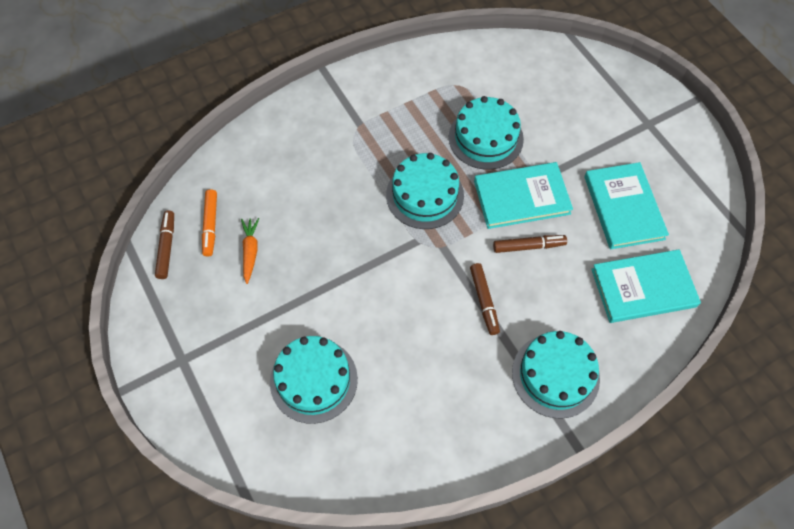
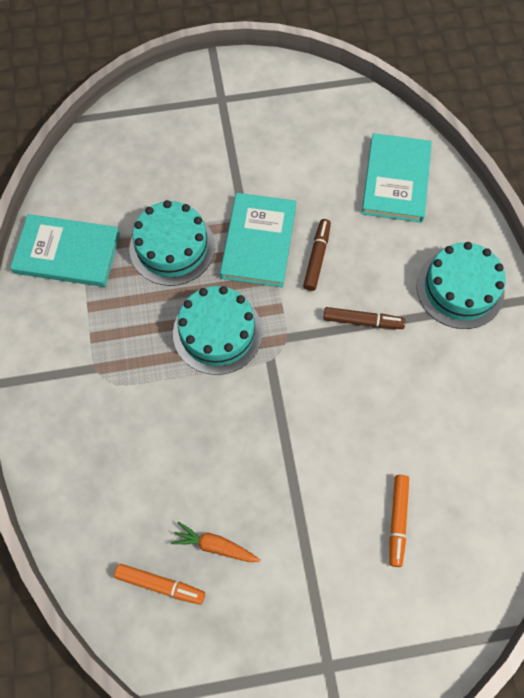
camera: 70 degrees left, 5 degrees up
(166, 247) = (169, 649): brown marker -> none
(313, 380) = (397, 521): turquoise cake -> orange marker
(624, 207) = (306, 159): turquoise book -> turquoise book (67, 253)

